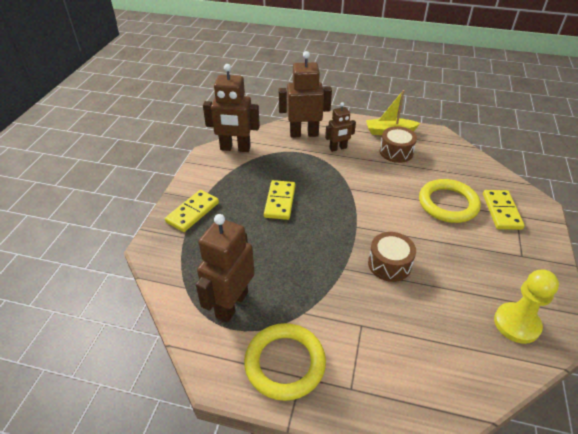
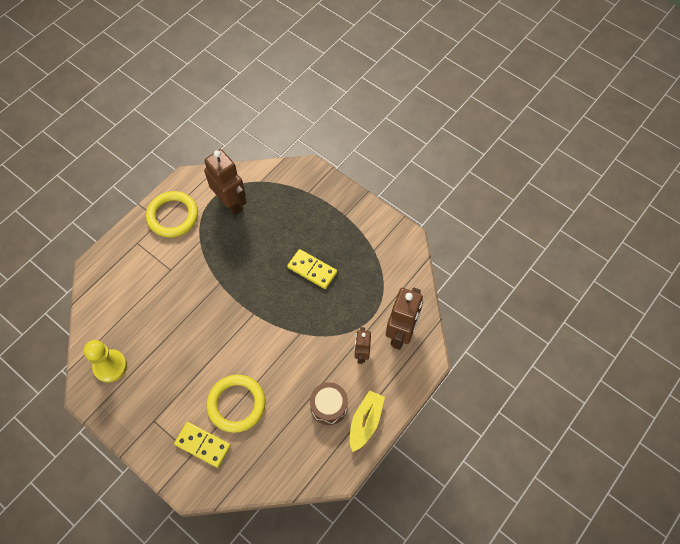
camera: 115 degrees right, 20 degrees up
(193, 212) = (332, 204): yellow domino -> none
(235, 148) = (405, 262): brown robot -> none
(389, 264) = (204, 315): brown drum -> none

